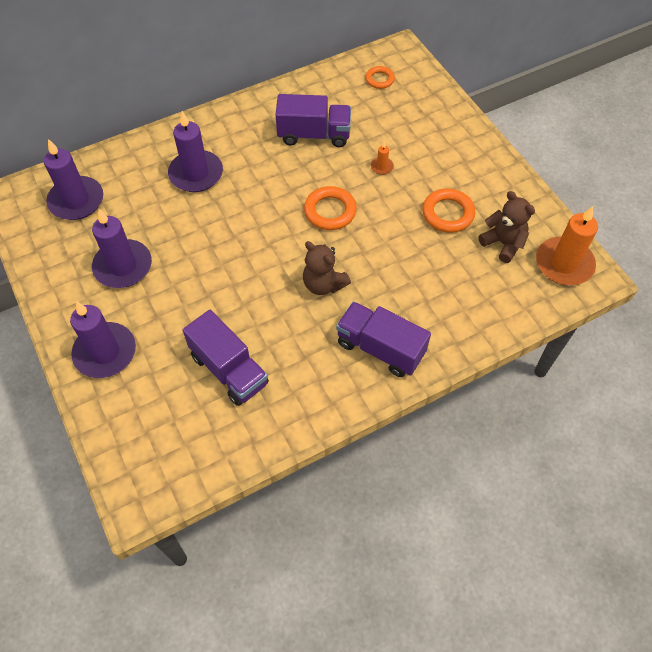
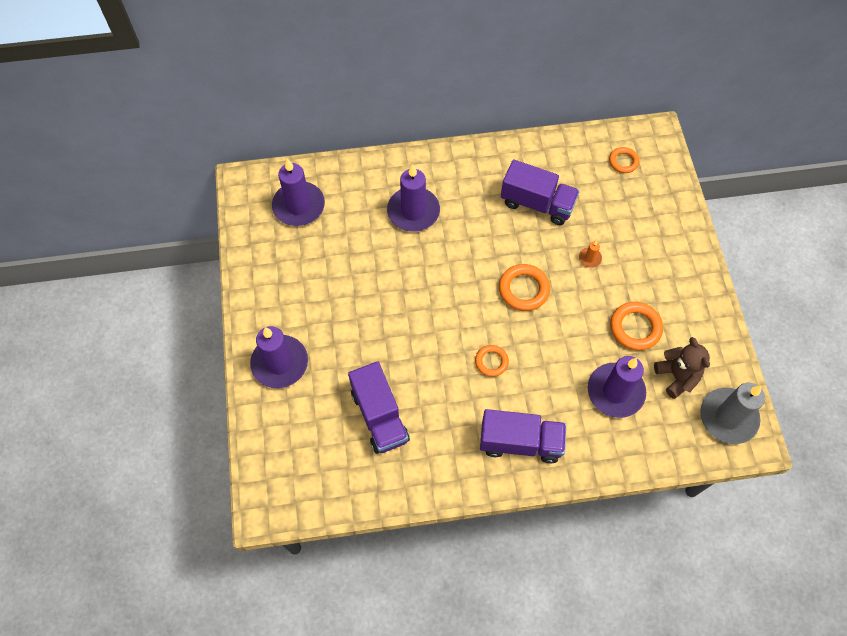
camera: 20 degrees right, 5 degrees up
(123, 266) = (319, 285): purple candle -> purple candle (615, 391)
(323, 284) = (491, 362): brown teddy bear -> orange ring
(380, 348) = (520, 442): purple truck -> purple truck turned 135 degrees clockwise
(564, 264) = (728, 417): orange candle -> grey candle

